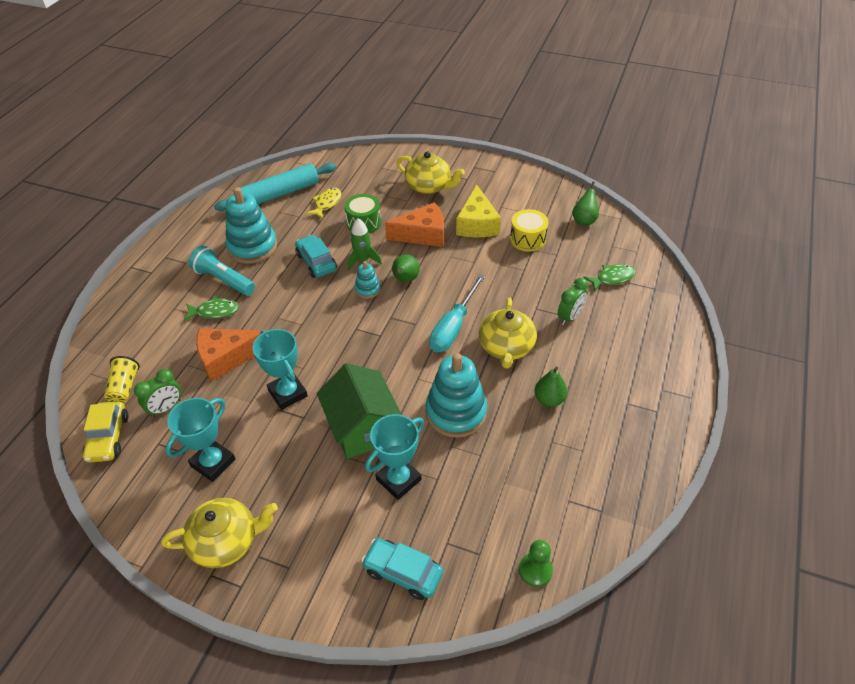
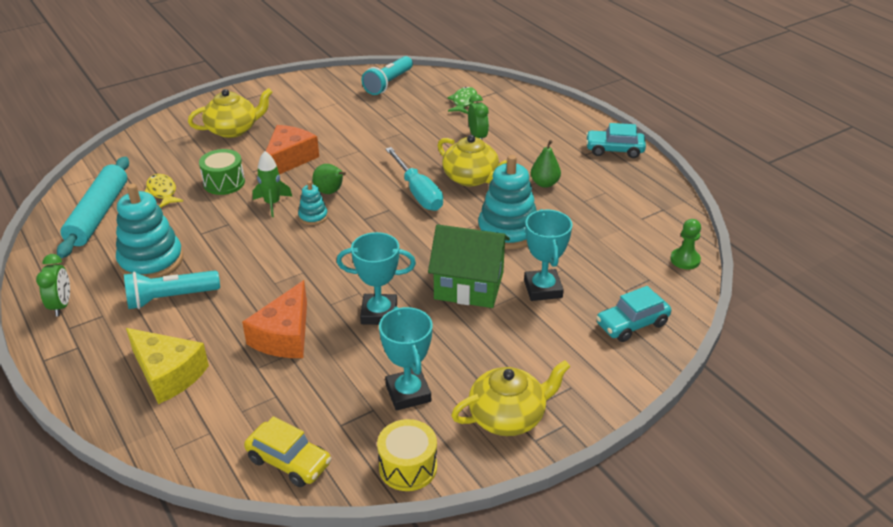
camera: 55 degrees left, 10 degrees down
(124, 387) = (231, 426): yellow cup -> none
(166, 408) = (300, 403): green clock -> green clock (61, 305)
(215, 311) = (208, 321): green fish -> none
(226, 541) = (508, 416): yellow teapot -> yellow teapot turned 45 degrees clockwise
(316, 262) = (234, 230): turquoise car -> turquoise car (614, 150)
(477, 224) = (318, 129): yellow cheese -> yellow cheese (168, 374)
(527, 239) = (371, 115): yellow drum -> yellow drum (408, 467)
(584, 220) = (388, 83): green pear -> turquoise flashlight

